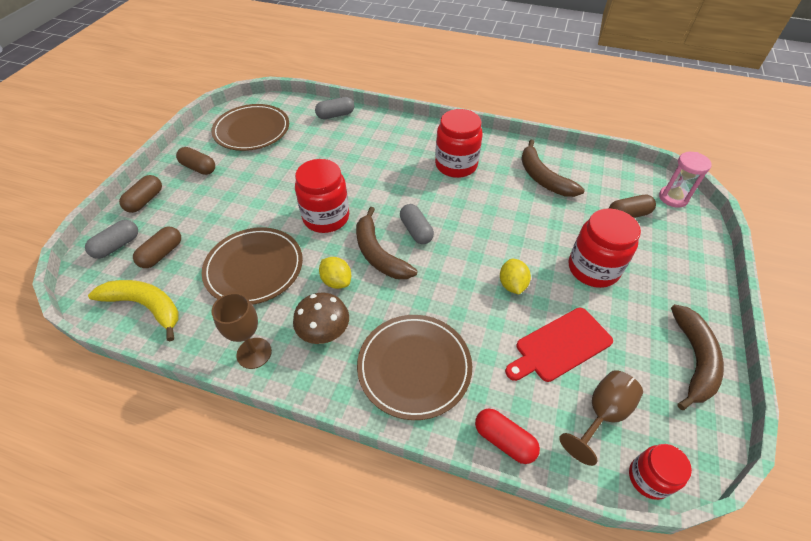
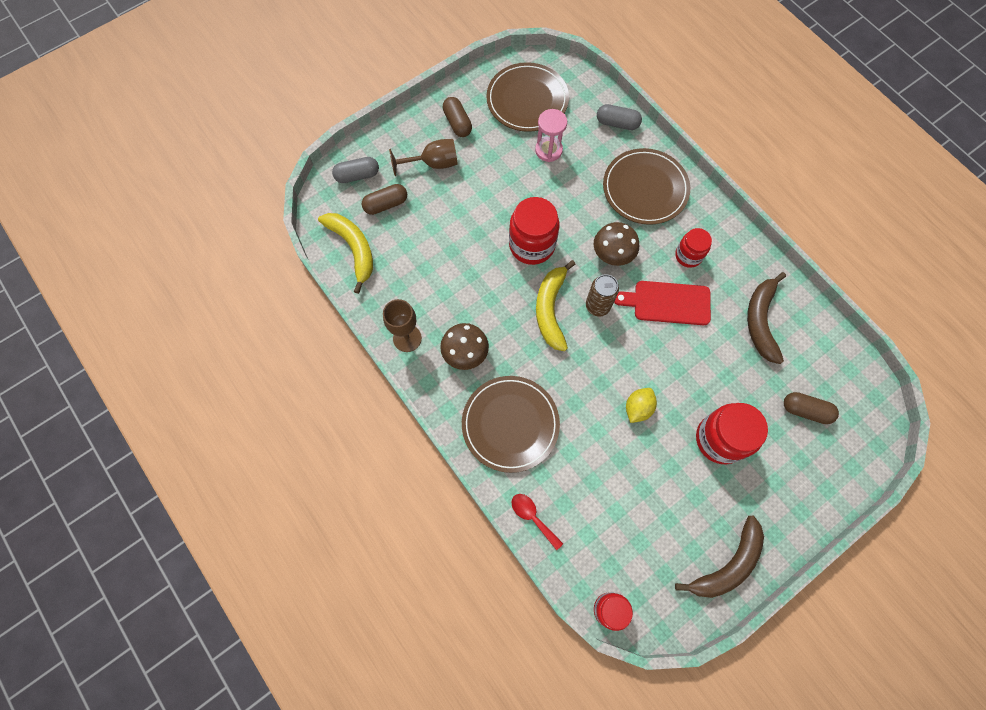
camera: 35 degrees right, 20 degrees up
(145, 201) = (398, 137): brown capsule -> none
(254, 268) = (446, 262): brown plate -> brown plate (645, 189)
(336, 281) = (501, 314): yellow lemon -> none
(378, 254) = (551, 309): brown banana -> yellow banana
(398, 191) = (612, 254): none -> brown mushroom
(416, 231) = (597, 306): grey capsule -> brown can
(456, 165) = (688, 255): red jar -> red jar, size x0.60
(504, 440) = (533, 517): red capsule -> red spoon
(560, 346) = (631, 482): red cutting board -> red cutting board (667, 303)
(602, 414) = (617, 550): brown goblet -> brown goblet (433, 163)
(673, 198) = (870, 422): pink hourglass -> pink hourglass (548, 150)

